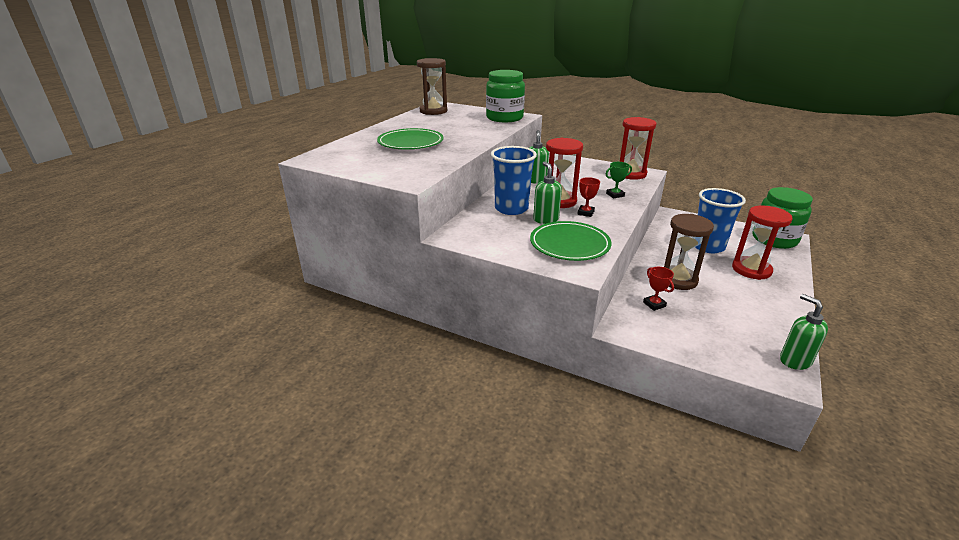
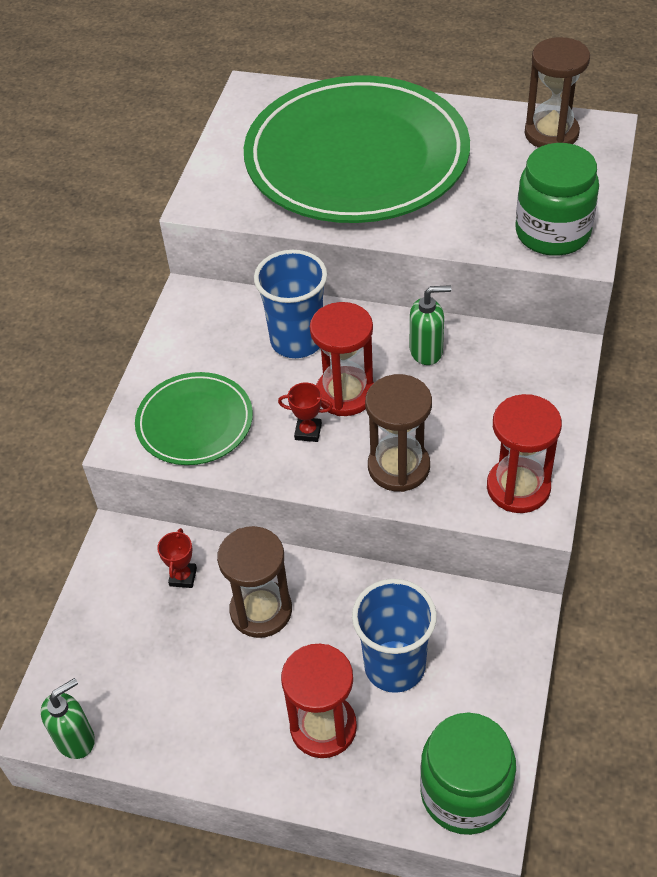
camera: 80 degrees right, 20 degrees up
(410, 142) = (356, 158): green plate -> green plate, size x2.10
(545, 219) = (269, 386): green soap dispenser -> none
(615, 195) = (398, 467): green trophy -> brown hourglass
(654, 304) = (183, 577): red trophy -> red trophy turned 45 degrees counterclockwise

